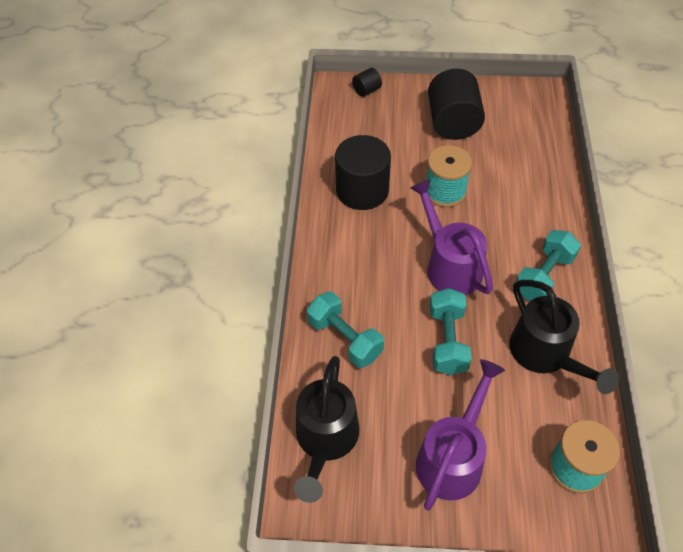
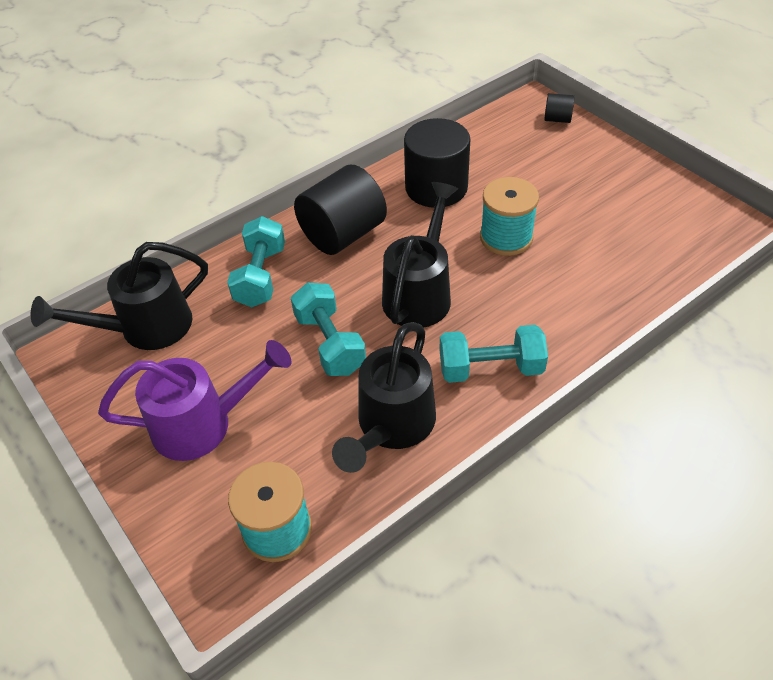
camera: 50 degrees right, 5 degrees down
(447, 341) = (330, 343): turquoise dumbbell -> turquoise dumbbell turned 75 degrees counterclockwise
(449, 265) = (420, 293): purple watering can -> black watering can
(453, 123) = (600, 192): black cylinder -> black cylinder (343, 234)

